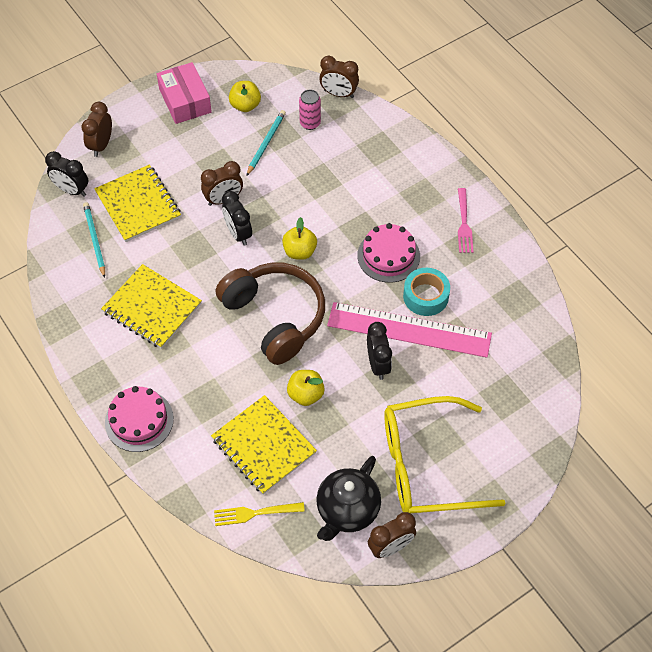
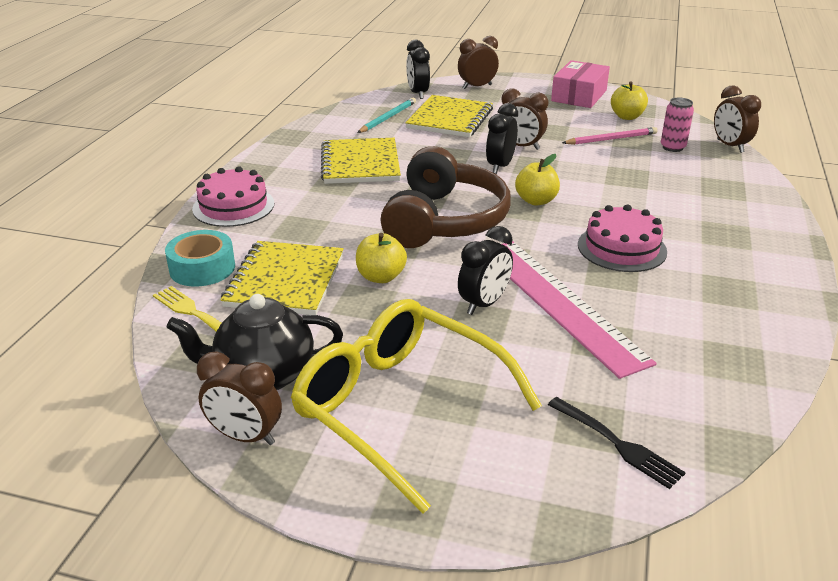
camera: 50 degrees right, 25 degrees down
(266, 143) = (611, 139): turquoise pencil -> pink pencil
(425, 296) = (618, 293): turquoise tape -> turquoise tape (202, 268)
(464, 223) = (750, 273): pink fork -> none
(524, 397) = (616, 443): none -> black fork

